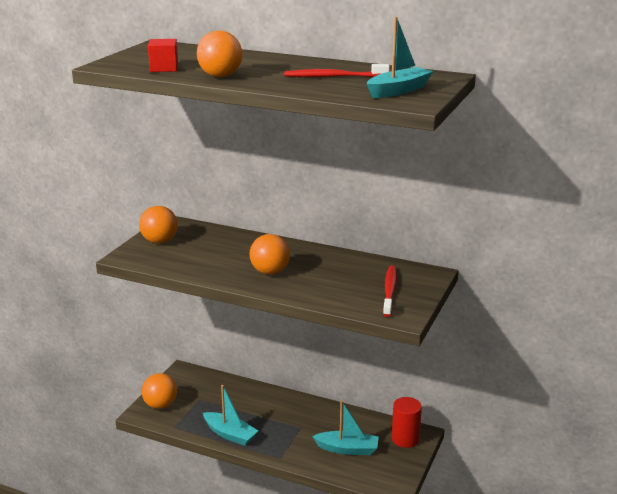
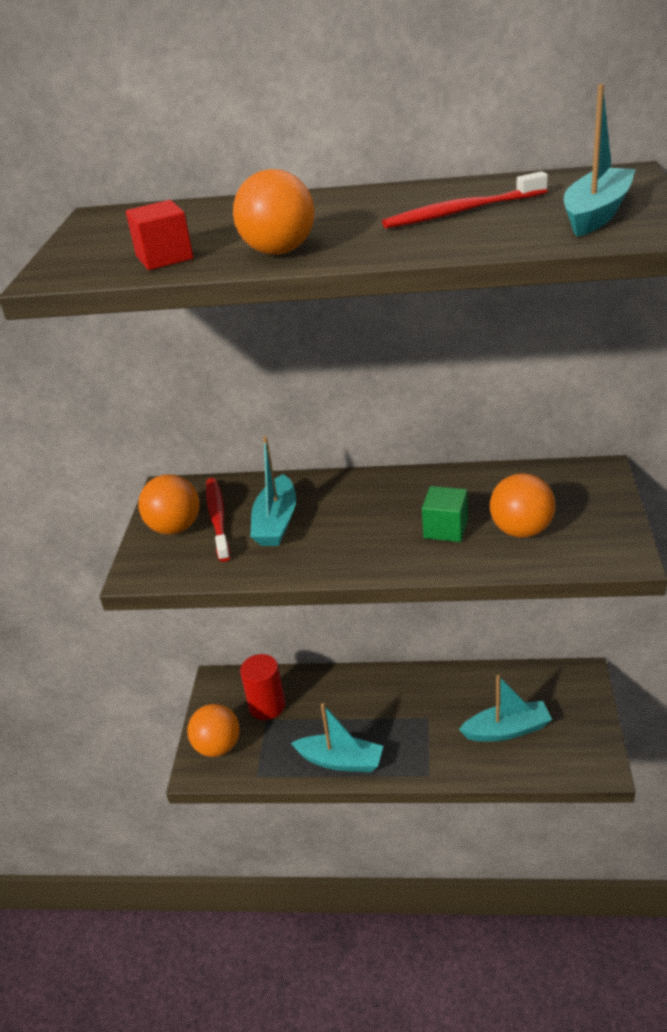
camera: 15 degrees left, 10 degrees up
(217, 252) = (276, 522): none -> turquoise boat
(270, 272) = (377, 534): orange ball -> orange ball (521, 530)
(311, 278) = (445, 529): none -> green cube
(389, 291) = (568, 517): red toothbrush -> red toothbrush (218, 518)
(405, 439) = (568, 689): red cylinder -> red cylinder (267, 706)

